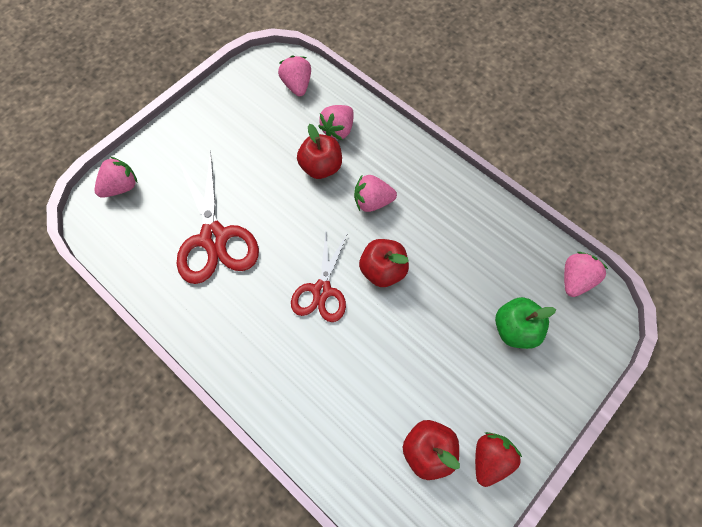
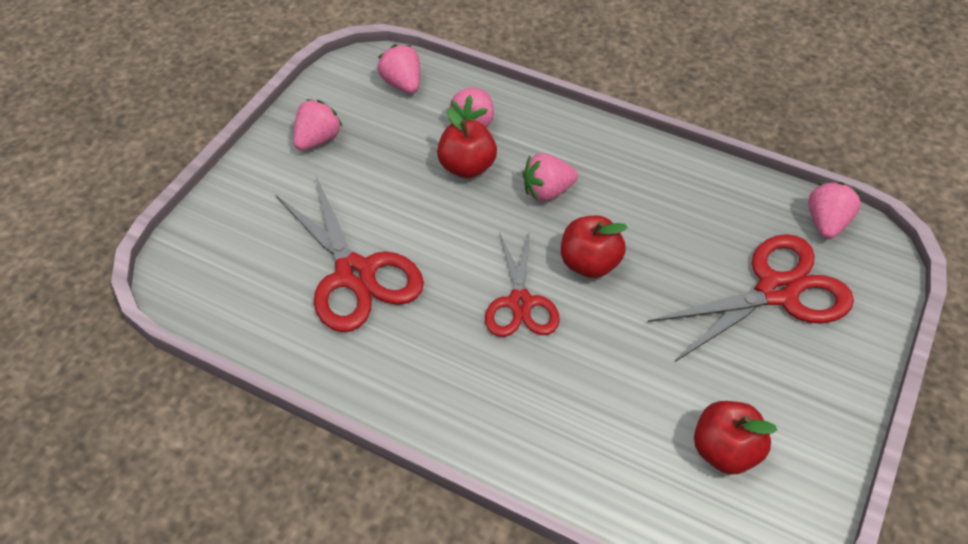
camera: 15 degrees left, 15 degrees down
(121, 187) = (206, 242): pink strawberry -> pink strawberry (317, 139)
(490, 459) = (805, 441): red strawberry -> none
(515, 329) = (777, 291): green apple -> red scissors

